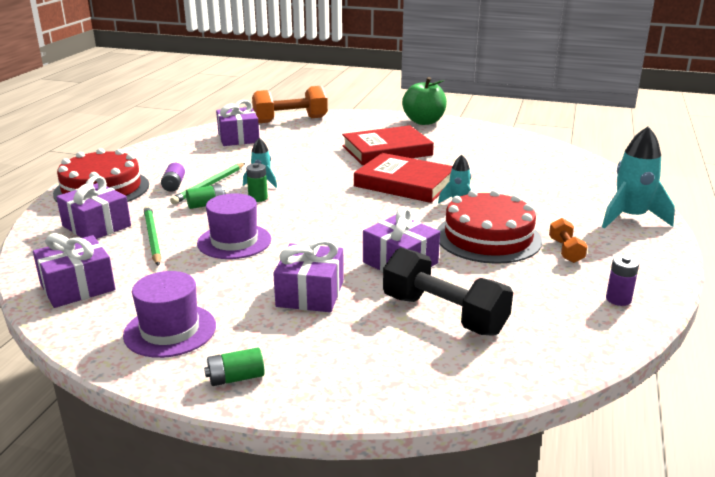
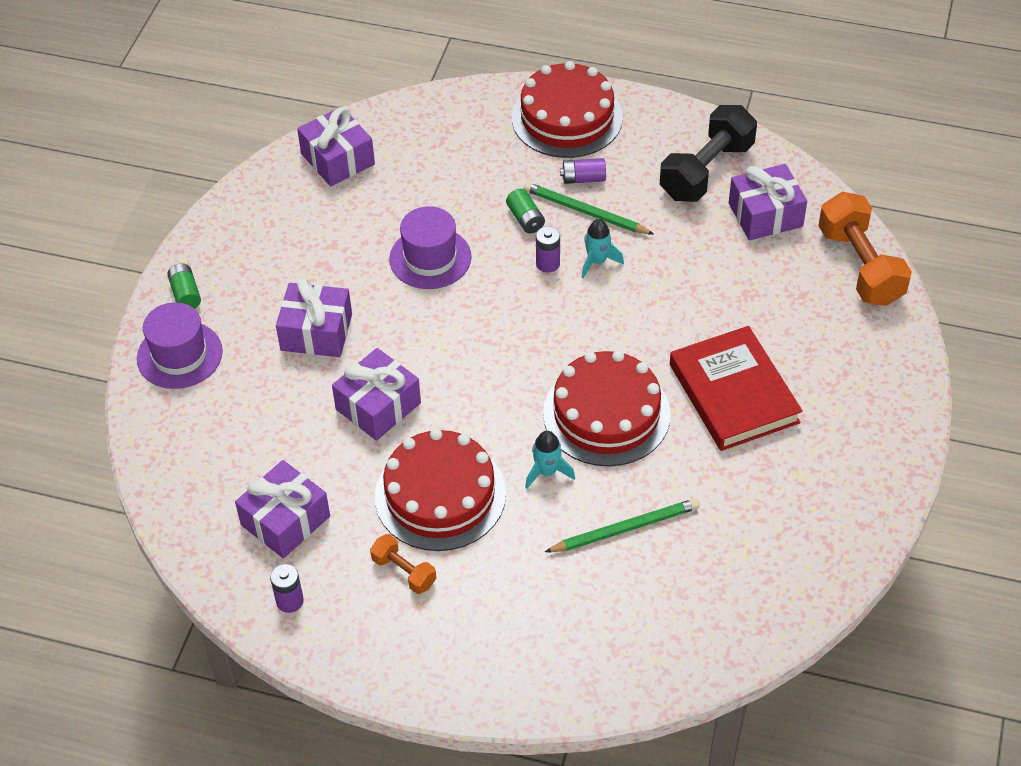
camera: 90 degrees right, 25 degrees up
(96, 226) = (467, 139): purple gift -> purple gift (285, 520)
(152, 237) = (440, 189): green pencil -> green pencil (625, 528)
(170, 330) = (259, 239): purple hat -> purple hat (179, 355)
(258, 198) = (548, 263): green battery -> purple battery
(405, 183) = (606, 414): red book -> red cake
(424, 121) = (885, 445): green apple -> none
(444, 314) = (270, 440): black dumbbell -> black dumbbell (706, 171)
(566, 251) = (404, 572): orange dumbbell -> orange dumbbell turned 45 degrees clockwise
(630, 218) = (500, 668): turquoise rocket -> none

